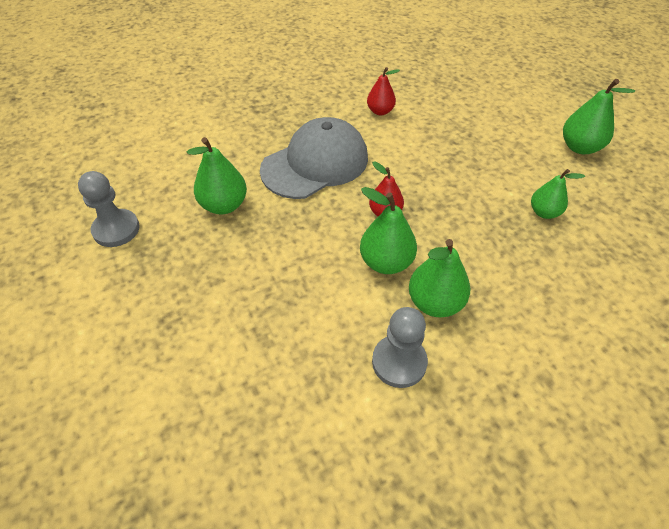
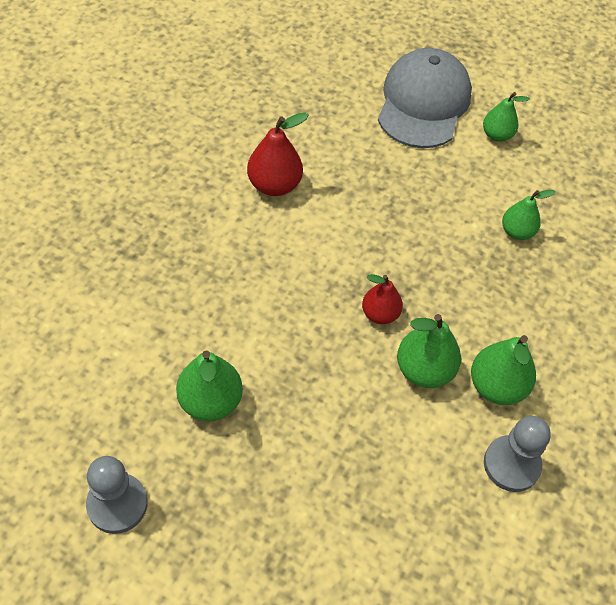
camera: 40 degrees left, 5 degrees up
(315, 163) = (262, 293): grey cap -> grey cap (423, 103)
(380, 111) = (274, 185): red pear -> red pear, size x1.50
(580, 147) = (497, 135): green pear -> green pear, size x0.67

